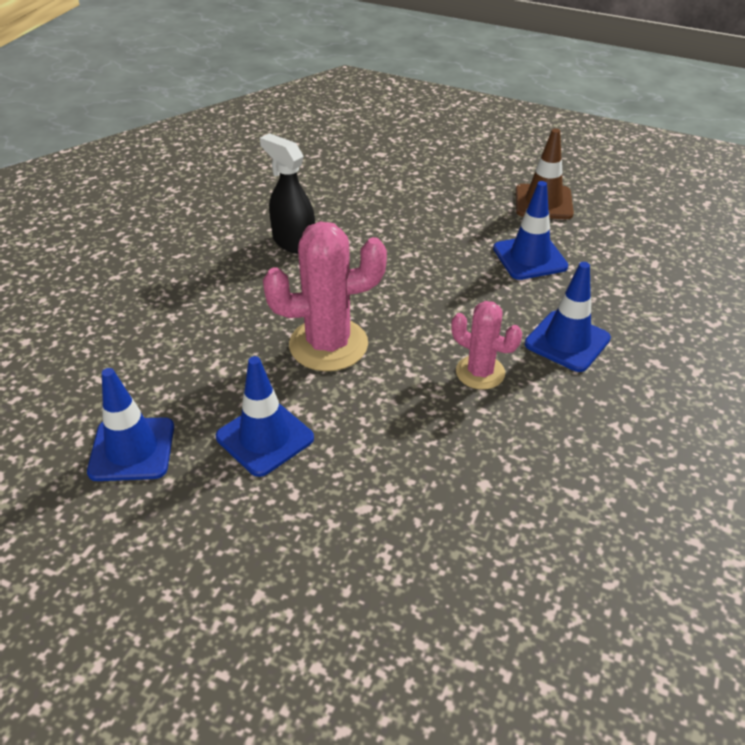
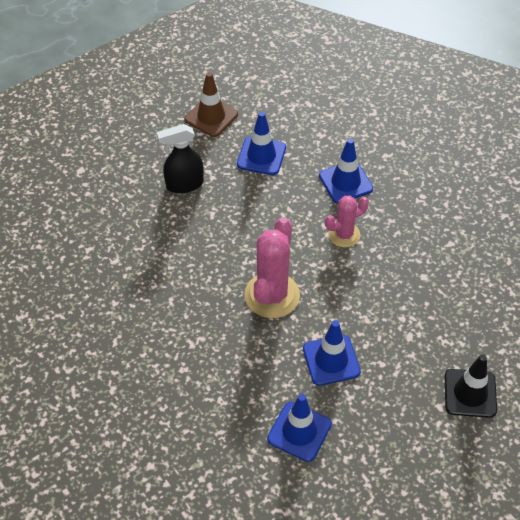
camera: 60 degrees left, 10 degrees up
(293, 242) = (152, 269): black spray bottle -> black spray bottle (184, 184)
(307, 629) = (470, 393): none -> black traffic cone

